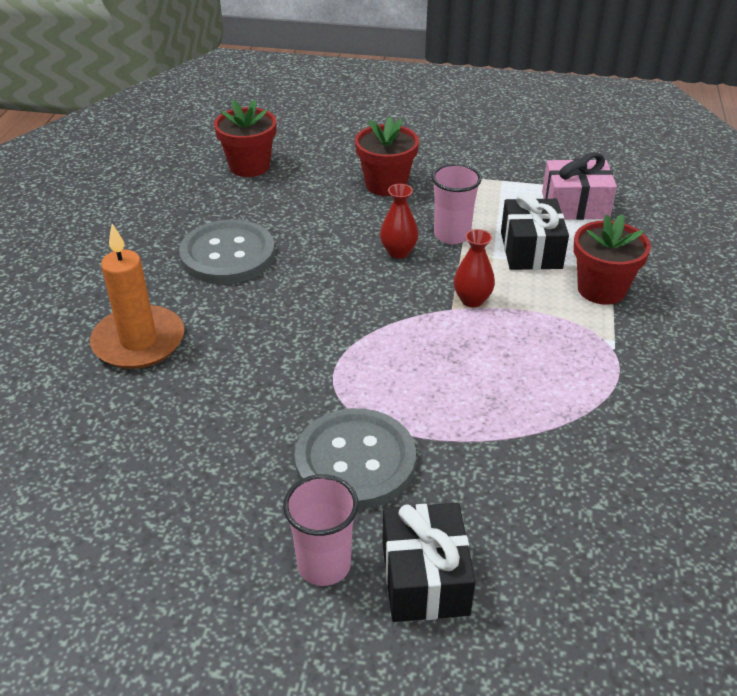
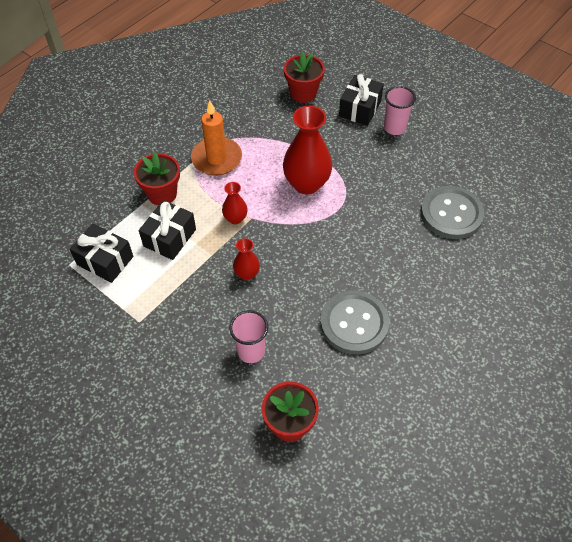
camera: 150 degrees left, 15 degrees up
(139, 341) = (435, 274): orange candle -> orange candle (216, 158)
(355, 461) = (357, 160): grey button -> grey button (451, 214)
(386, 184) = (204, 345): red flower pot -> red flower pot (303, 93)
(412, 385) = (306, 184): none -> red vase
(452, 235) = (203, 272): pink cup -> pink cup (251, 351)
(575, 205) = (105, 260): pink gift -> black gift

